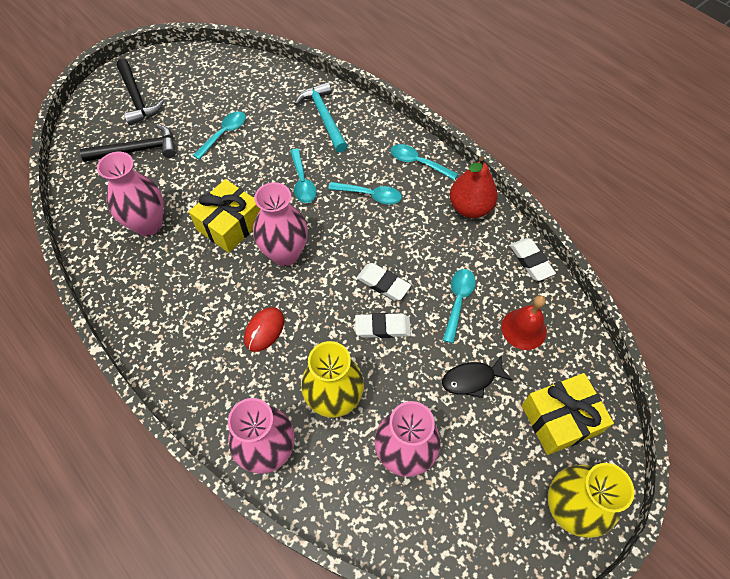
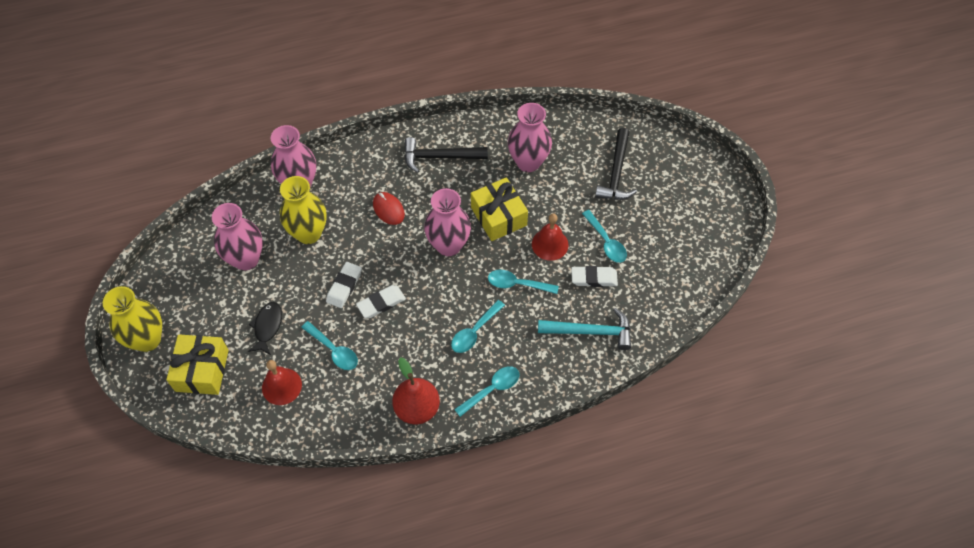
camera: 115 degrees right, 0 degrees up
(137, 98) = (685, 186): black hammer -> black hammer (440, 157)
(245, 173) = (550, 244): none -> red bell
(531, 261) = (335, 428): white eraser -> white eraser (594, 278)

